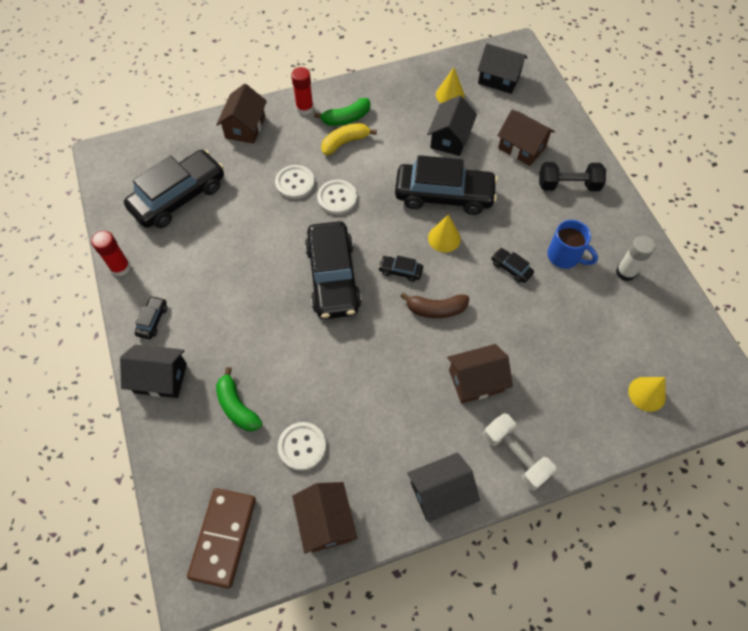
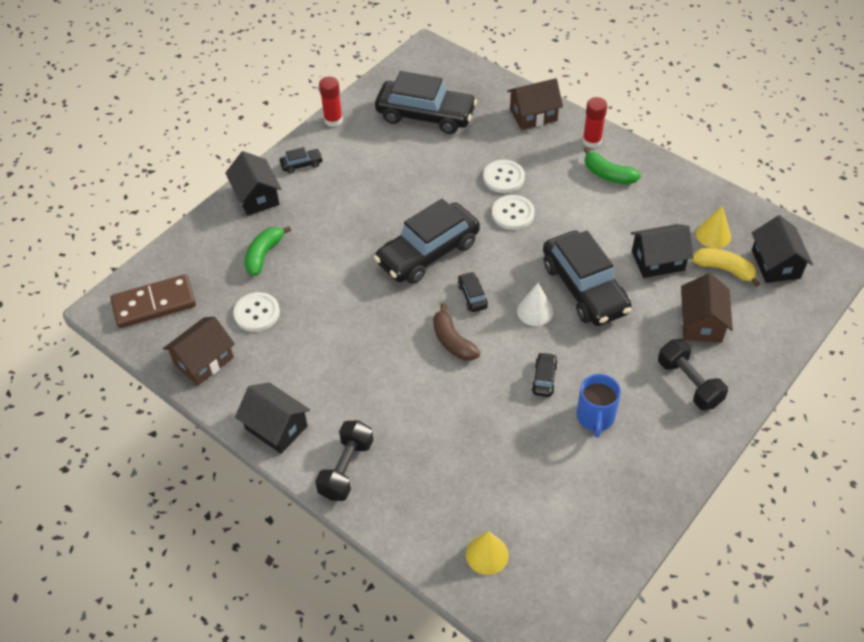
camera: 60 degrees right, 10 degrees down
(345, 142) = (579, 188): yellow banana -> yellow banana (724, 269)
(444, 238) = (535, 311): yellow cone -> white cone
(476, 381) = (400, 405): brown house -> none
(515, 455) = (346, 469): white dumbbell -> black dumbbell
(625, 272) = (620, 479): white glue stick -> none

